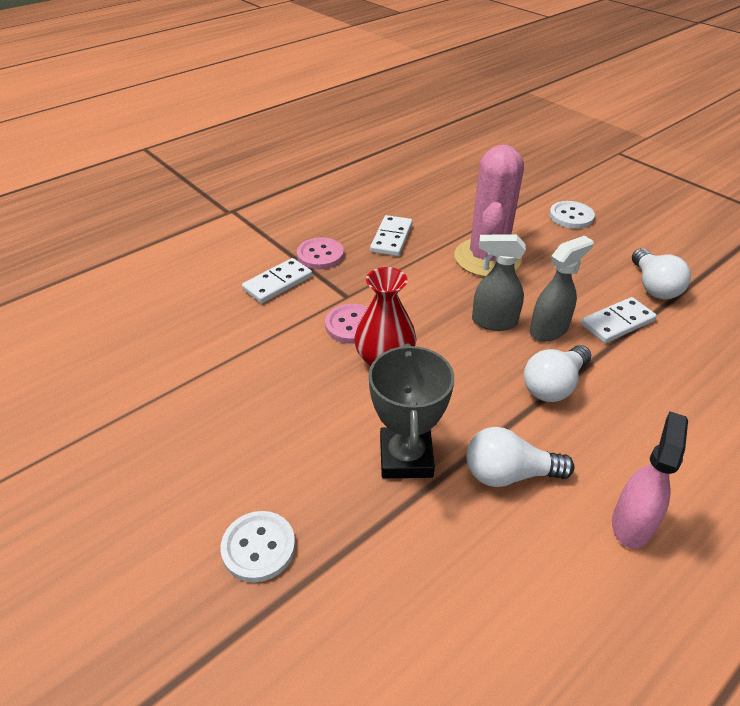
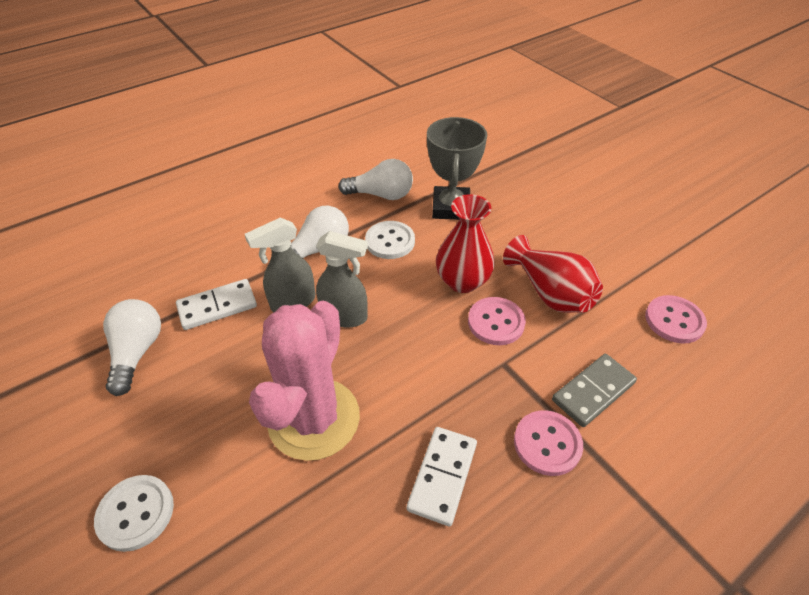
camera: 175 degrees left, 5 degrees up
(180, 336) = (674, 320): none -> pink button
(258, 547) = (543, 170): white button -> white button (390, 241)
(278, 283) = (593, 391): white domino -> grey domino
(294, 354) = (550, 293): none -> red vase
(631, 523) = (316, 168): pink spray bottle -> none

